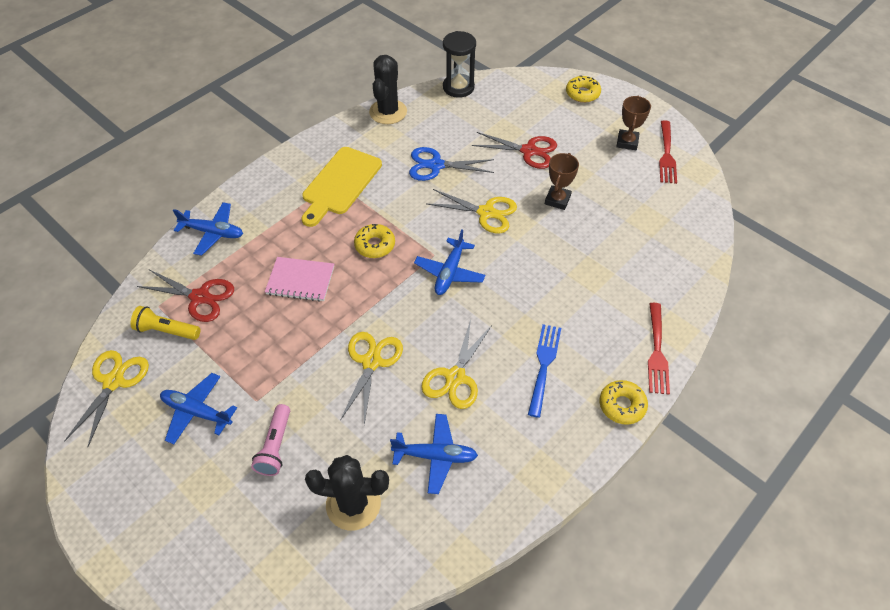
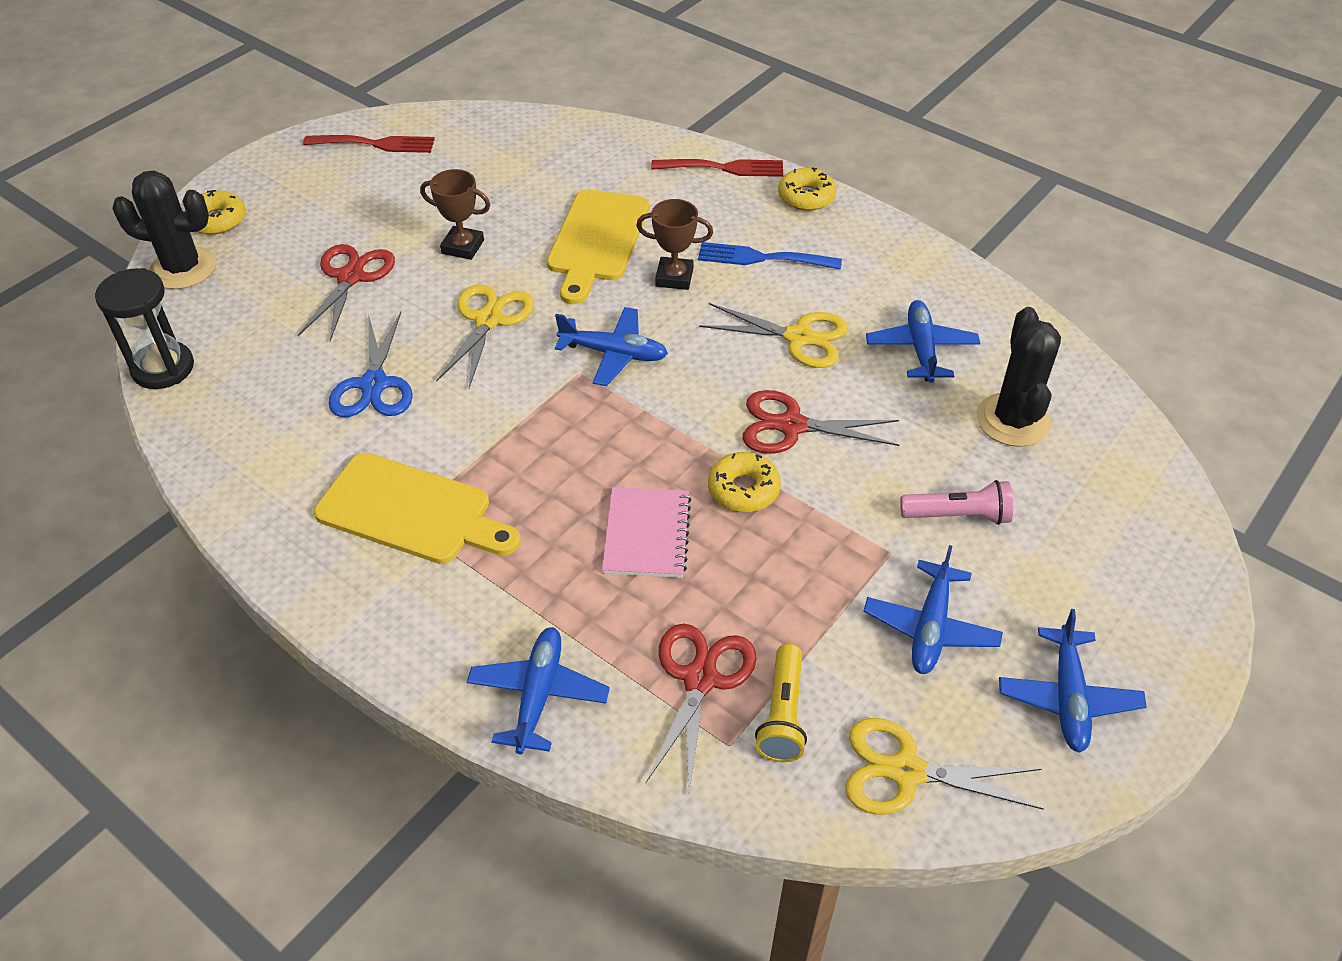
camera: 95 degrees left, 5 degrees down
(126, 476) = (1068, 697): none -> blue plane
(371, 362) = (792, 426): yellow scissors -> red scissors
(375, 245) = (562, 446): yellow donut -> yellow donut (743, 489)
(388, 112) = (214, 463): black cactus -> black cactus (183, 268)
(564, 268) = (597, 240): none -> yellow cutting board
(627, 142) = (343, 178): brown trophy -> brown trophy (674, 277)

